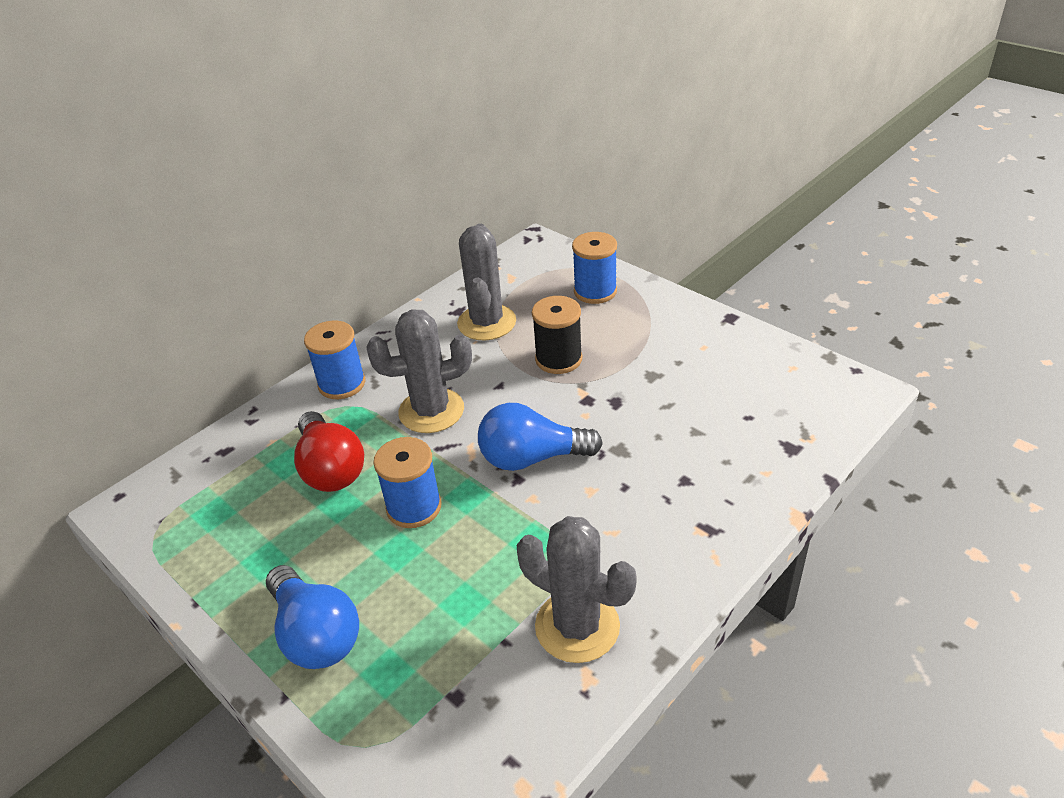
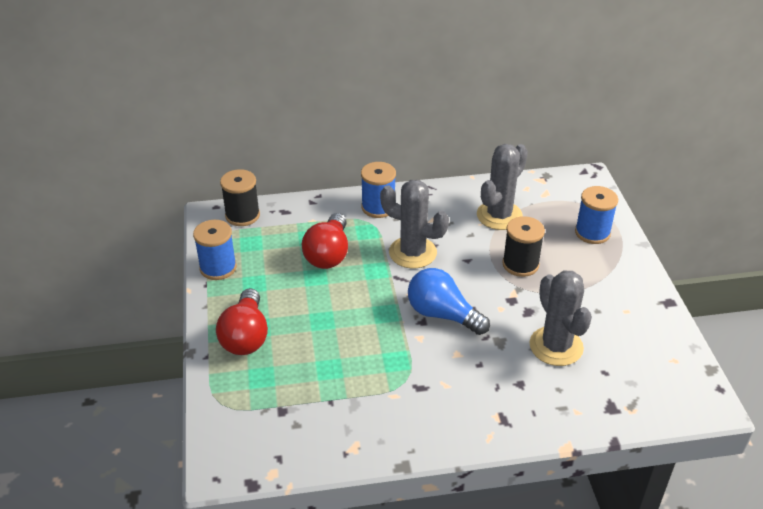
camera: 35 degrees right, 0 degrees up
(169, 486) = (242, 215): none -> black spool
(316, 634) = (246, 336): blue light bulb -> red light bulb
(414, 507) = (351, 302): blue spool -> blue spool (218, 268)
(577, 626) = (374, 419): grey cactus -> grey cactus (556, 346)

